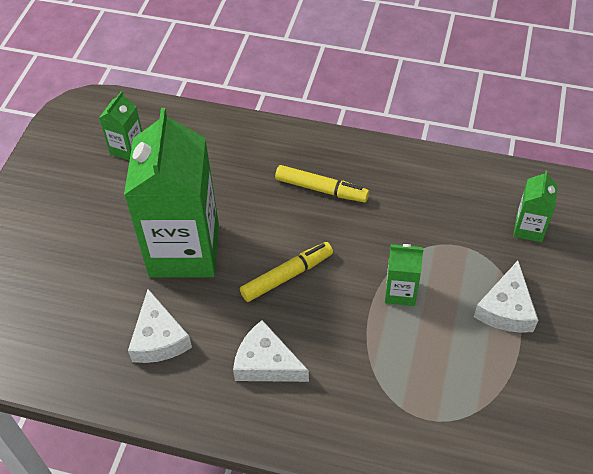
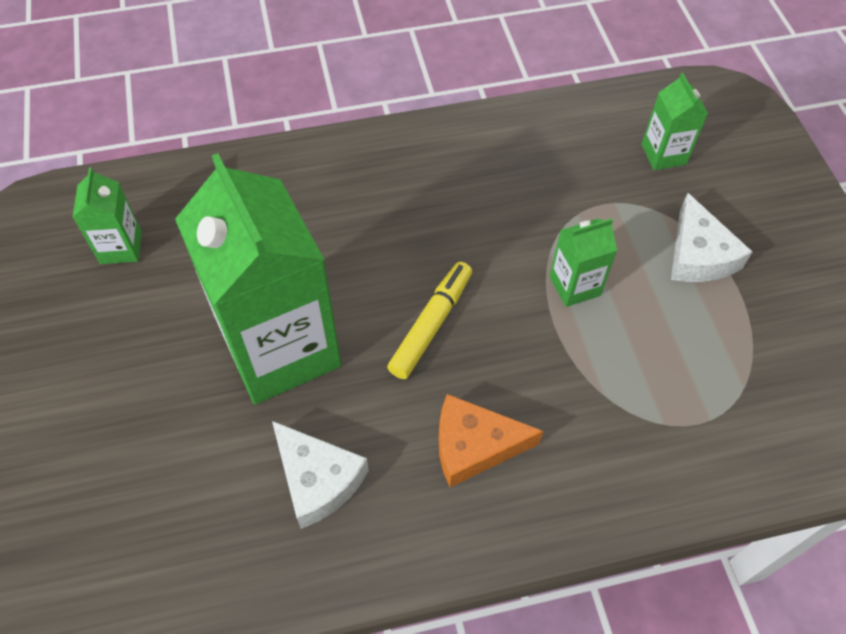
camera: 30 degrees left, 5 degrees up
(266, 363) = (474, 446): white cheese -> orange cheese
(321, 189) = (405, 201): yellow marker -> none

